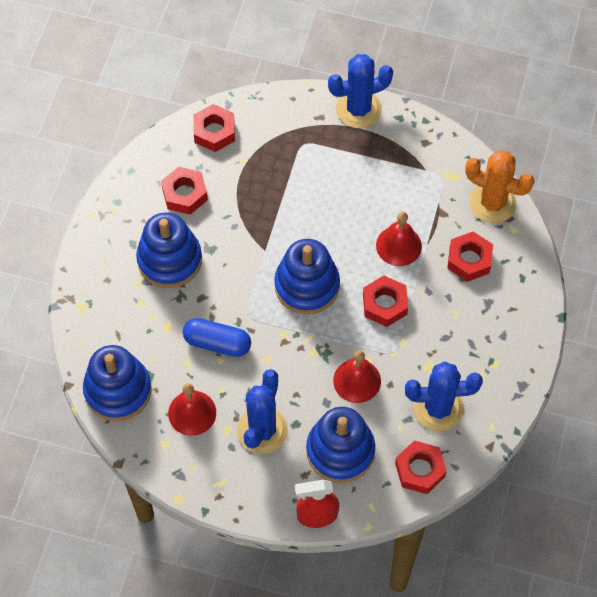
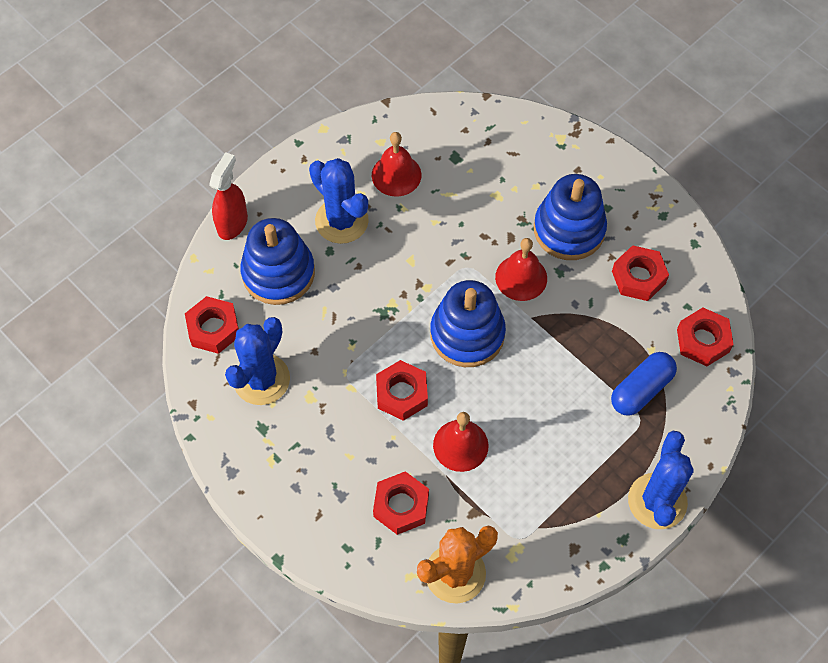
camera: 120 degrees right, 0 degrees up
(118, 390) = (456, 129): blue stacking toy -> none
(217, 343) = (453, 227): blue capsule -> blue capsule (641, 390)
(357, 380) = (337, 324): red bell -> red bell (521, 277)

